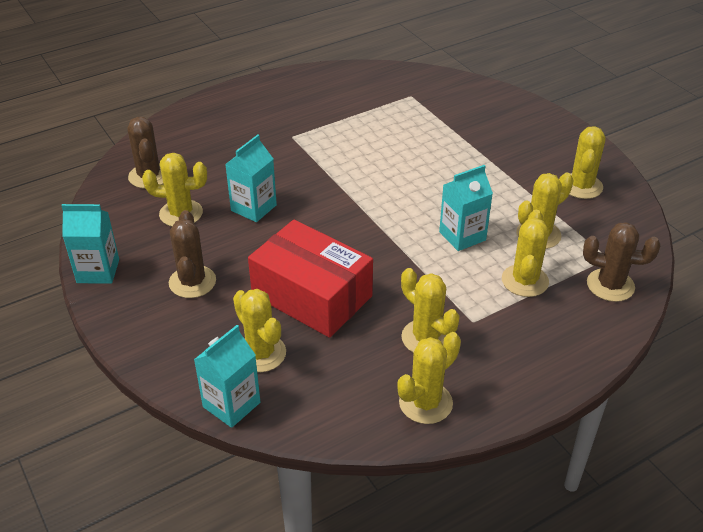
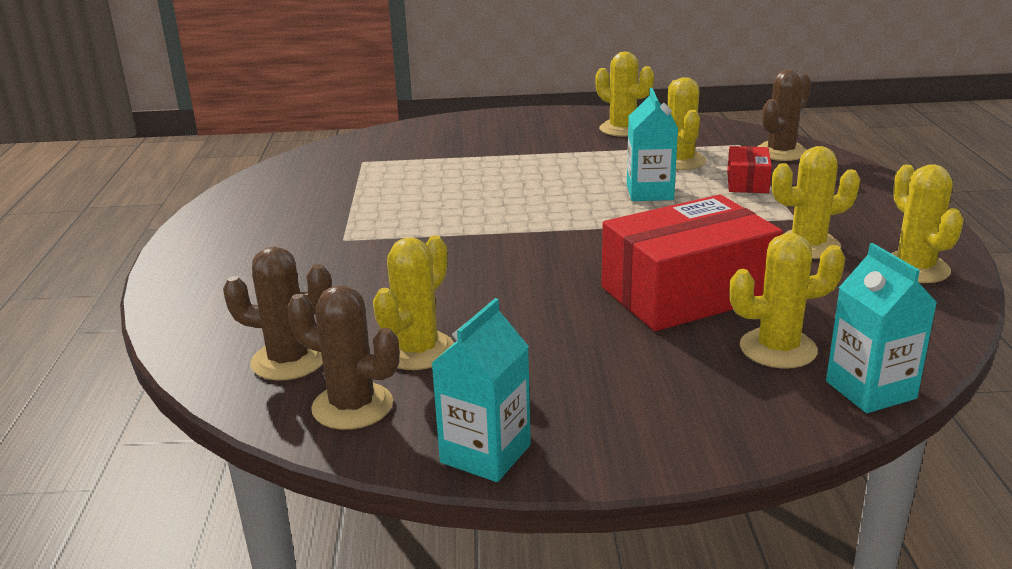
camera: 60 degrees left, 15 degrees down
(192, 282) = (588, 371): brown cactus -> brown cactus (352, 406)
(253, 208) = (468, 294): turquoise carton -> none
(525, 281) = (747, 182): yellow cactus -> red box

